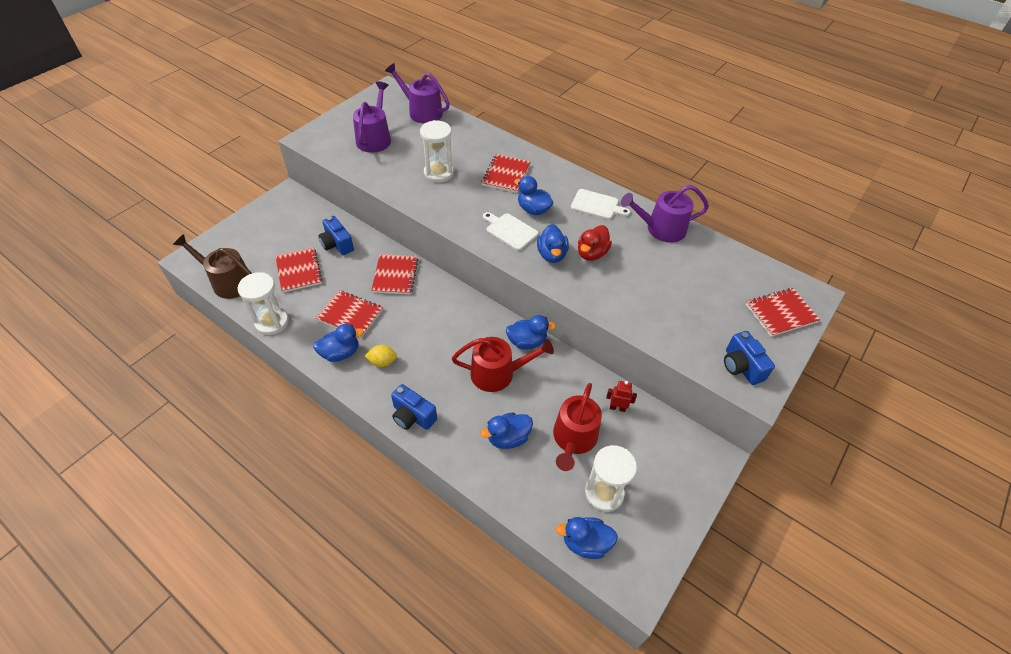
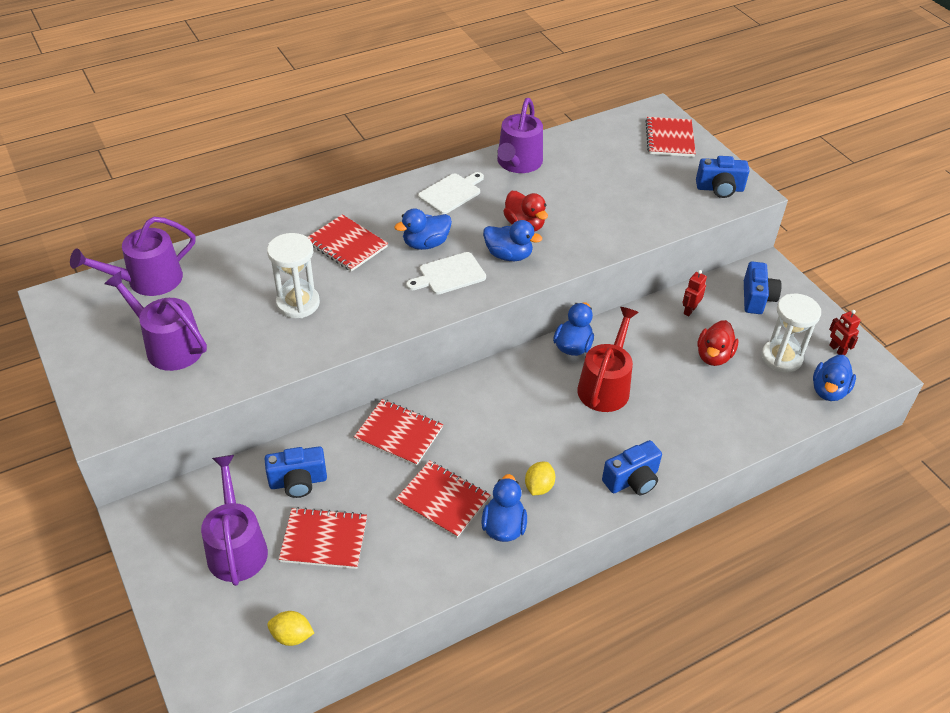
camera: 65 degrees left, 5 degrees down
(228, 282) = (292, 636): brown watering can -> yellow lemon
(272, 322) = (407, 593): white hourglass -> none
(281, 237) = (236, 547): none -> purple watering can
(350, 315) = (443, 500): red notebook -> red notebook turned 75 degrees clockwise
(508, 438) = (693, 406): blue duck -> none
(574, 439) = (713, 356): red watering can -> red duck
(644, 540) = (837, 350): none -> red robot
(667, 456) = (756, 298): none -> blue camera

